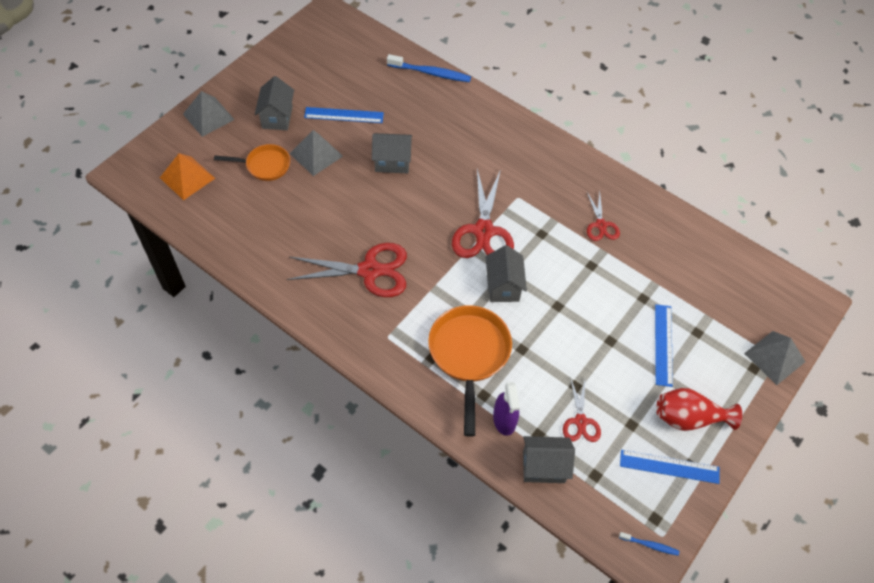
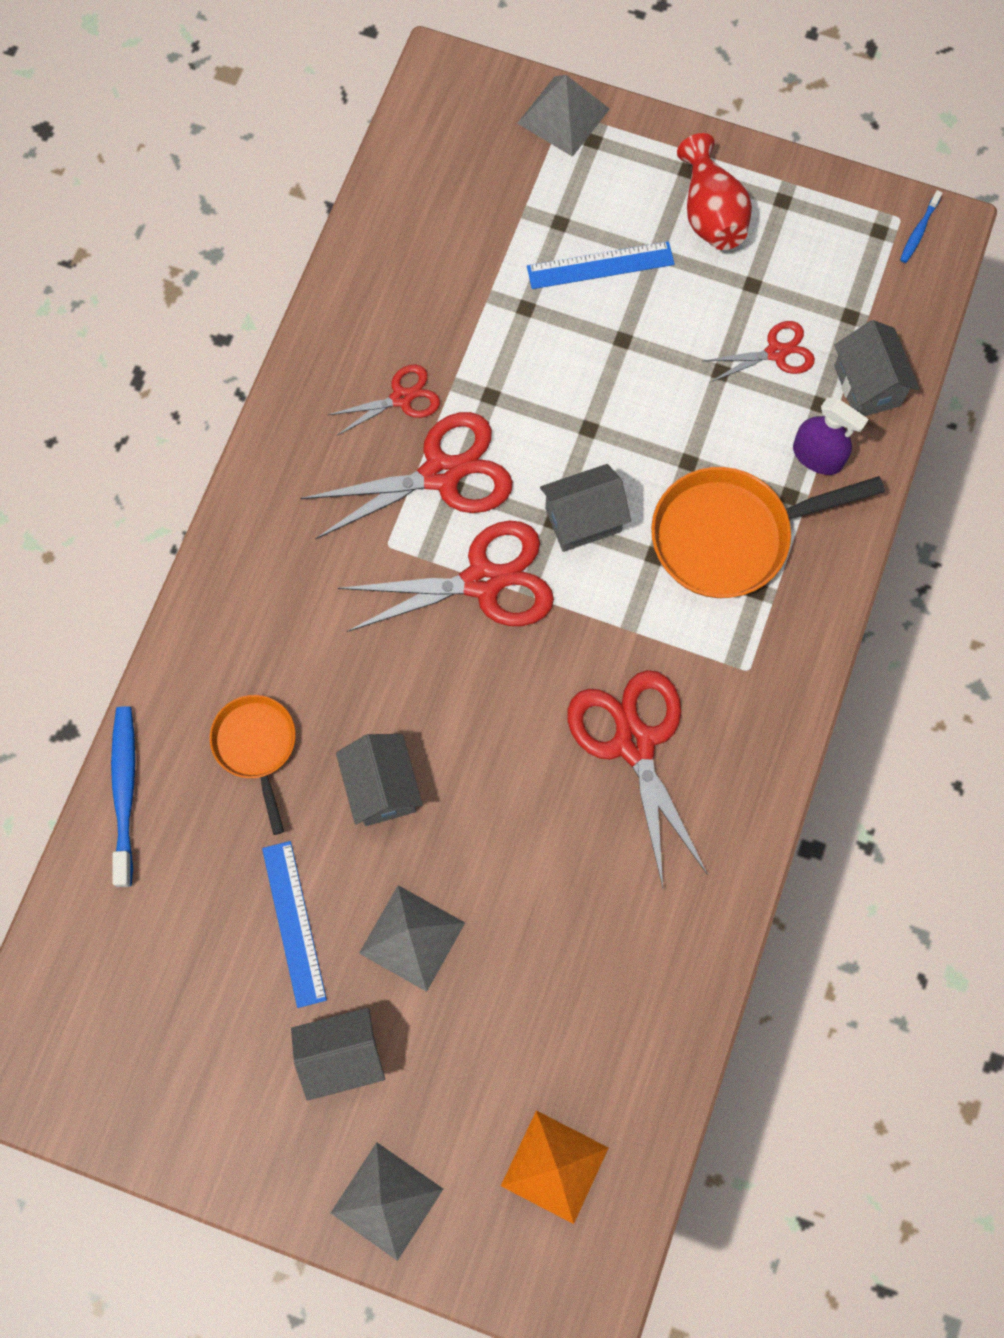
camera: 105 degrees left, 15 degrees up
(265, 165) = (472, 1026): orange pan -> orange pan (256, 746)
(504, 420) = (817, 456): purple spray bottle -> purple spray bottle turned 60 degrees clockwise
(551, 230) = (441, 474): none -> red scissors
(650, 545) = (919, 231): blue toothbrush -> blue toothbrush turned 150 degrees counterclockwise
(669, 467) = (797, 226): blue ruler -> none

